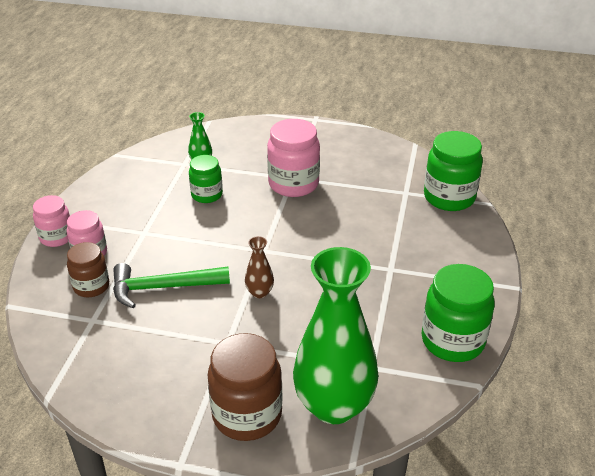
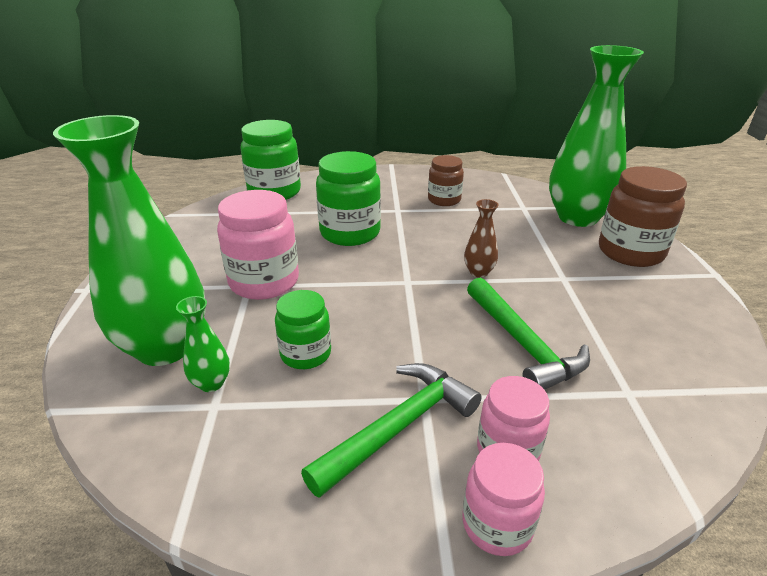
camera: 105 degrees left, 5 degrees down
(91, 286) = (574, 418): brown jar -> brown jar (444, 200)
(130, 219) = (399, 427): none -> green hammer
(240, 148) = (165, 347): none -> green vase
(452, 341) = (468, 181): green jar -> green jar (350, 233)

